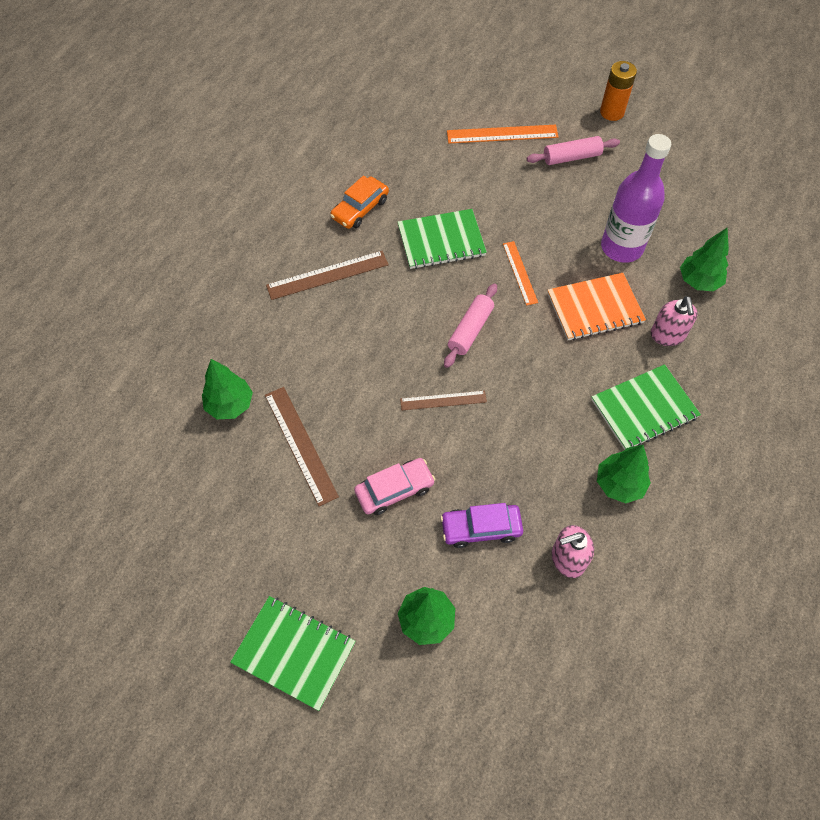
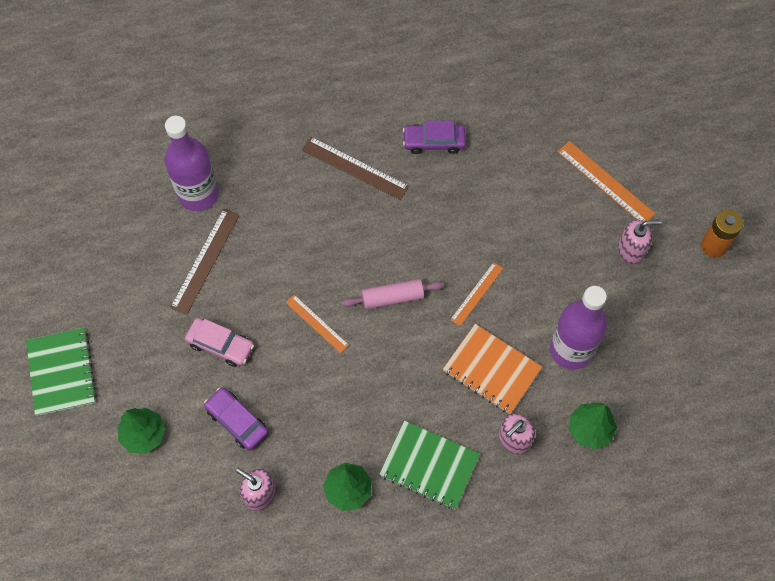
camera: 50 degrees right, 5 degrees up
(230, 405) = (198, 194): green tree -> purple bottle
(360, 208) = (434, 142): orange car -> purple car
(441, 240) = (456, 218): green notebook -> none
(443, 400) = (317, 323): brown ruler -> orange ruler
(571, 157) = (631, 250): pink rolling pin -> pink soap dispenser

